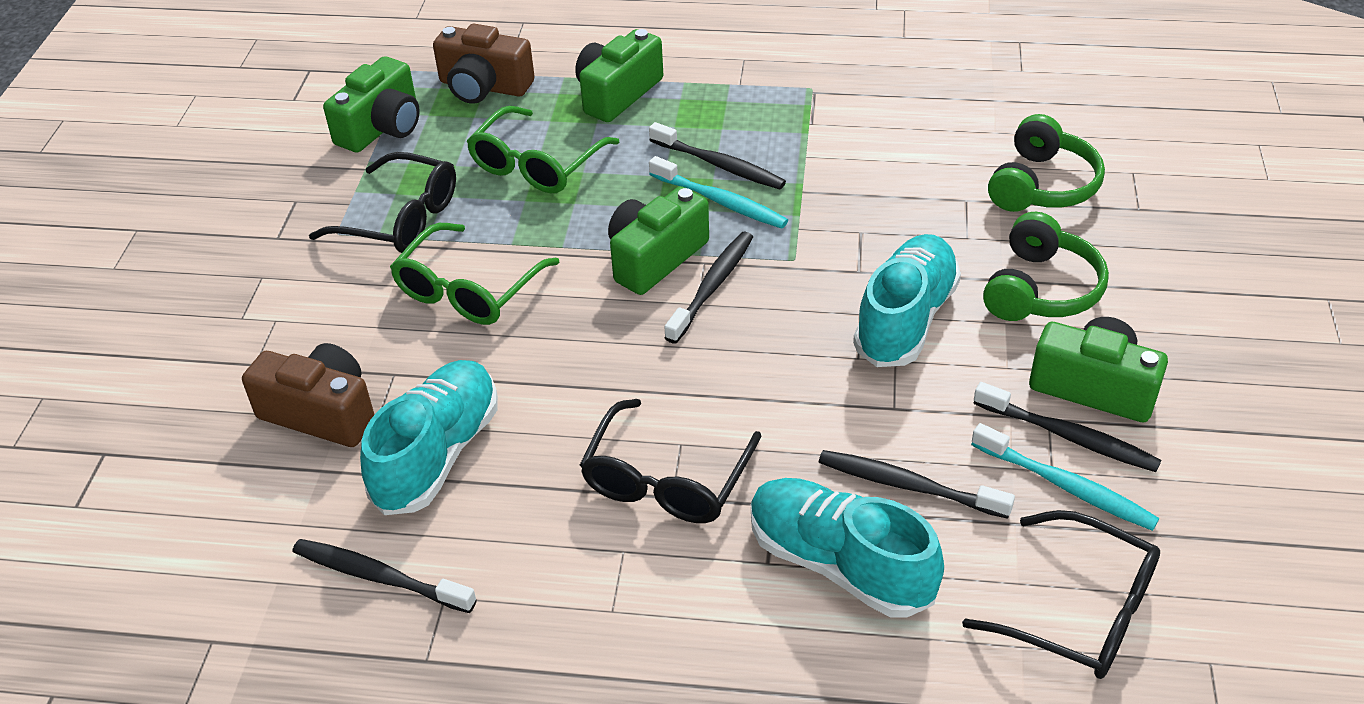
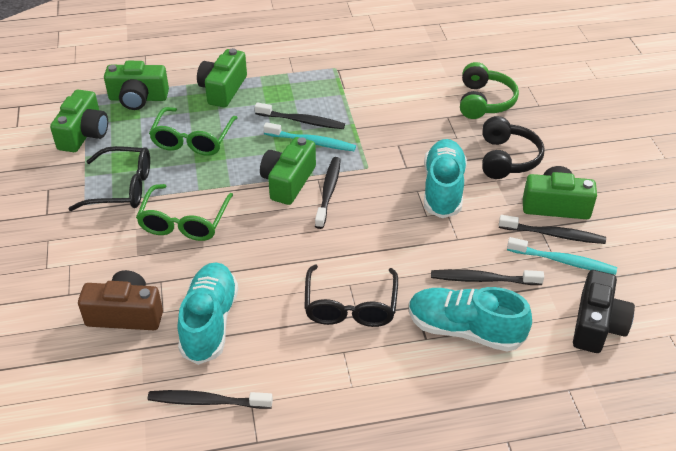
camera: 20 degrees left, 0 degrees up
(484, 86) = (138, 98): brown camera -> green camera
(1040, 289) = (507, 158): green headphones -> black headphones
(1080, 611) = (597, 325): black glasses -> black camera

